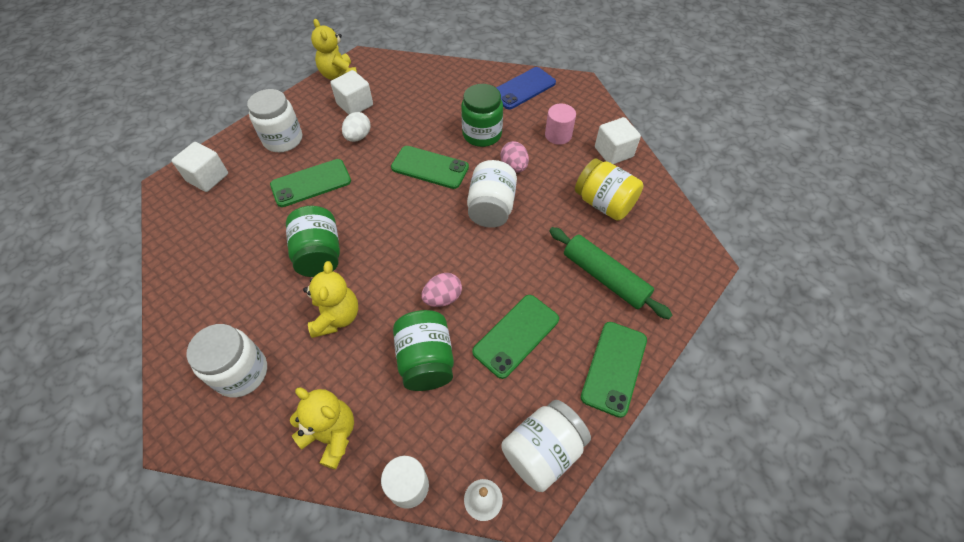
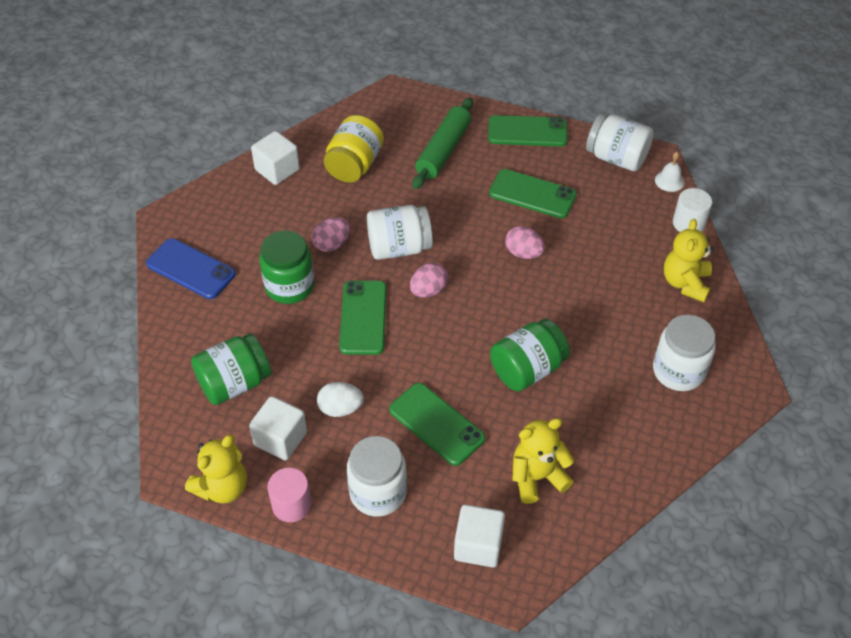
camera: 110 degrees left, 5 degrees down
(336, 317) = (586, 324): yellow teddy bear -> yellow teddy bear (537, 477)
(426, 360) = (589, 245): green jar -> green jar (234, 383)
(435, 214) = (428, 290): none -> pink egg
(558, 135) = (266, 219): pink cylinder -> pink cylinder (291, 505)

